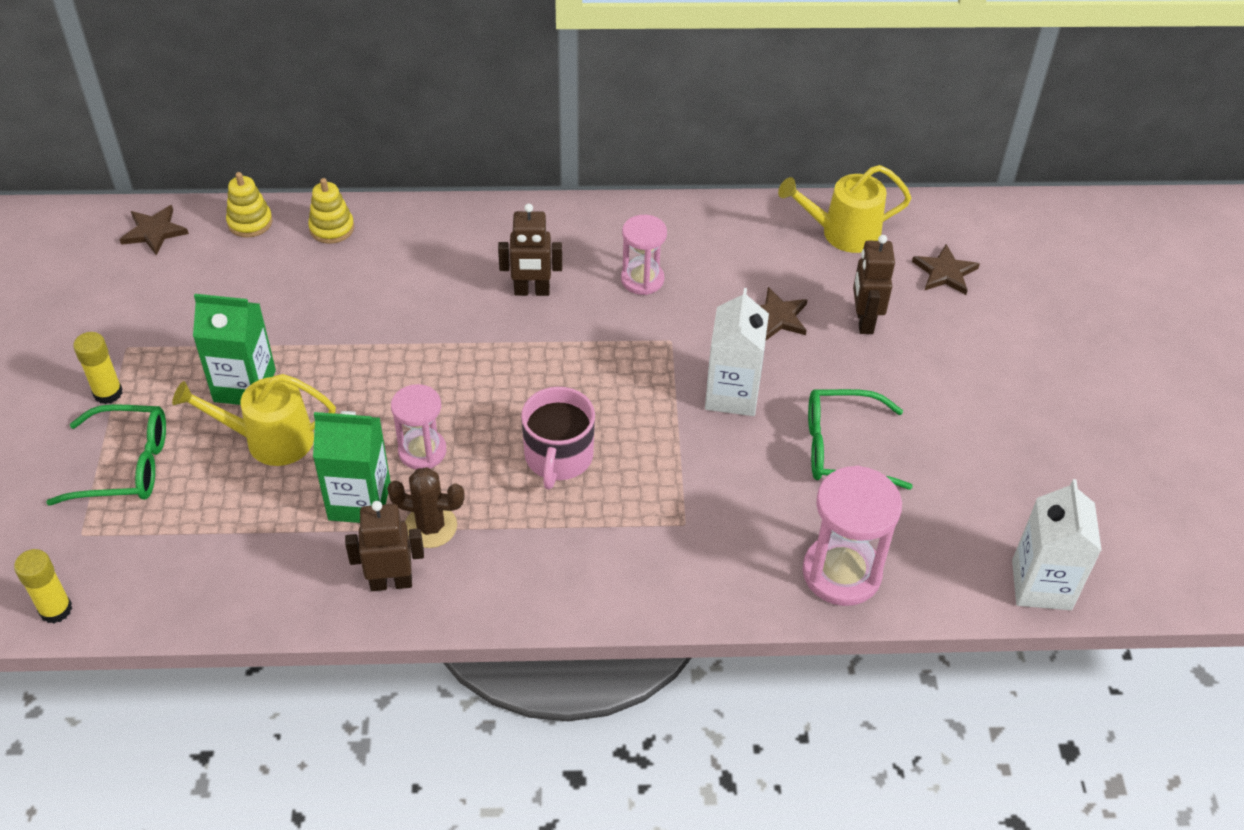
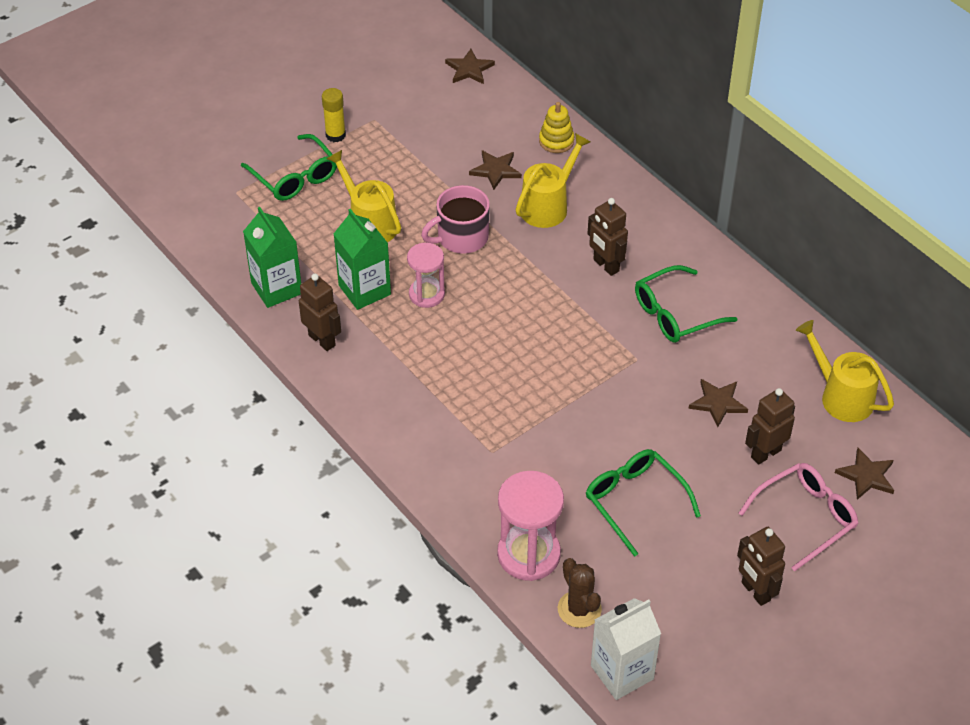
camera: 55 degrees right, 0 degrees up
(56, 609) = (182, 216): yellow glue stick -> none
(244, 386) = (397, 186): green carton -> green carton (276, 288)
(250, 222) = (521, 103): yellow stacking toy -> none
(316, 295) = (495, 170): none -> brown star
(409, 285) = (548, 206): none -> yellow watering can
(430, 526) = (376, 333): brown cactus -> brown cactus (579, 609)
(558, 457) = (484, 360): pink mug -> pink mug (461, 237)
(642, 279) = (676, 314): pink hourglass -> green glasses
(732, 394) = (623, 417): white carton -> none
(959, 341) = (805, 518): none -> pink glasses
(1017, 426) = (755, 591): none -> brown robot

